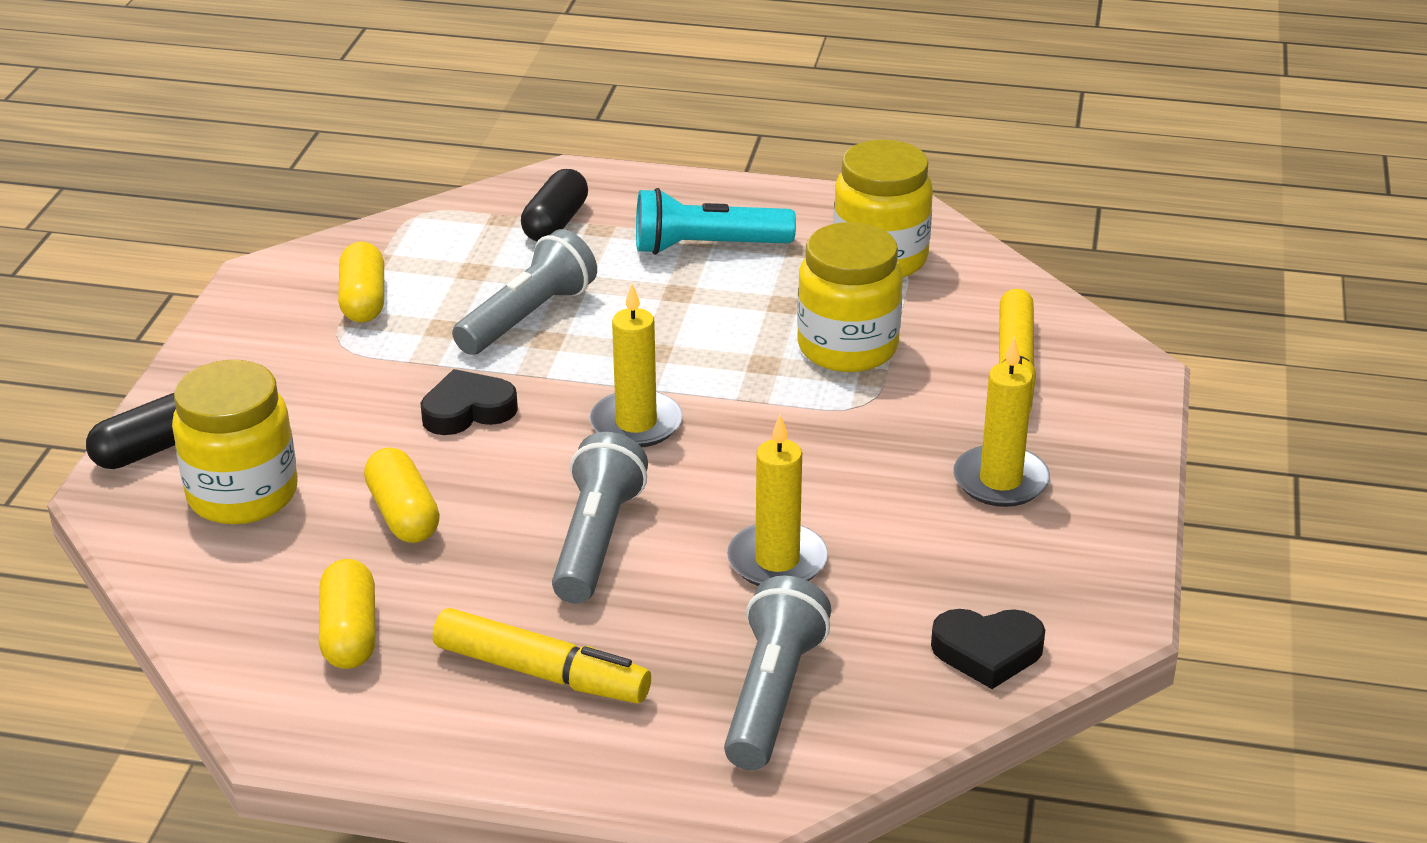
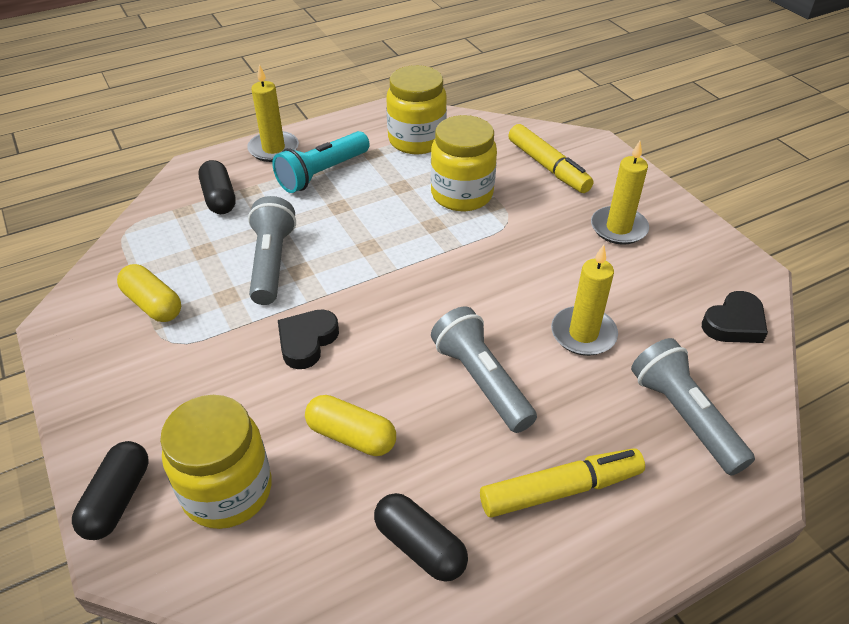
camera: 40 degrees left, 10 degrees up
(350, 633) = (420, 546): yellow capsule -> black capsule
(636, 424) = (412, 295): yellow candle -> yellow candle (273, 149)

